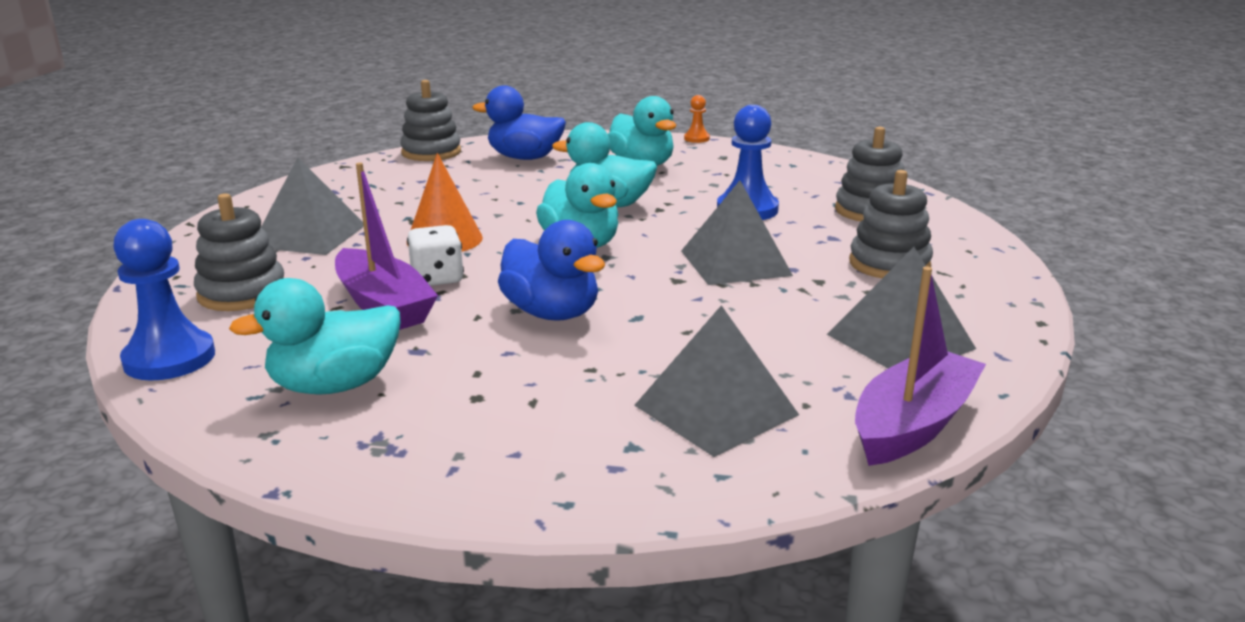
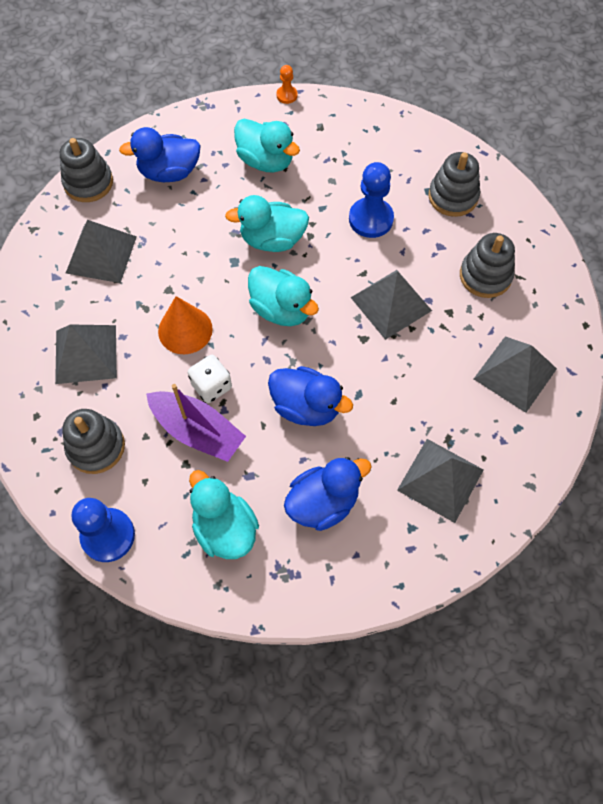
camera: 20 degrees left, 40 degrees up
(335, 385) = (225, 528): turquoise duck -> turquoise duck turned 105 degrees clockwise
(399, 187) = (101, 254): none -> grey pyramid
(505, 393) = (323, 502): none -> blue duck
(913, 424) = (541, 459): purple boat -> none

